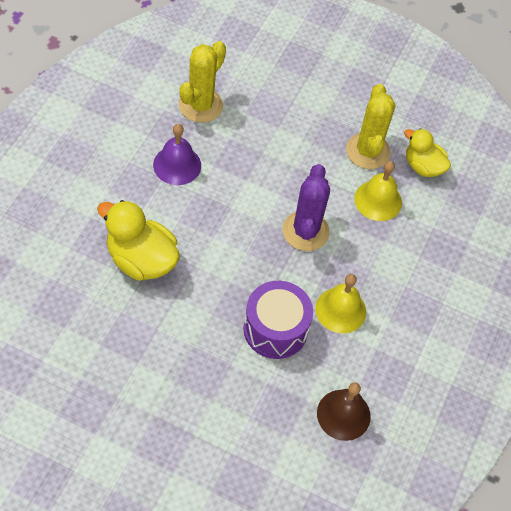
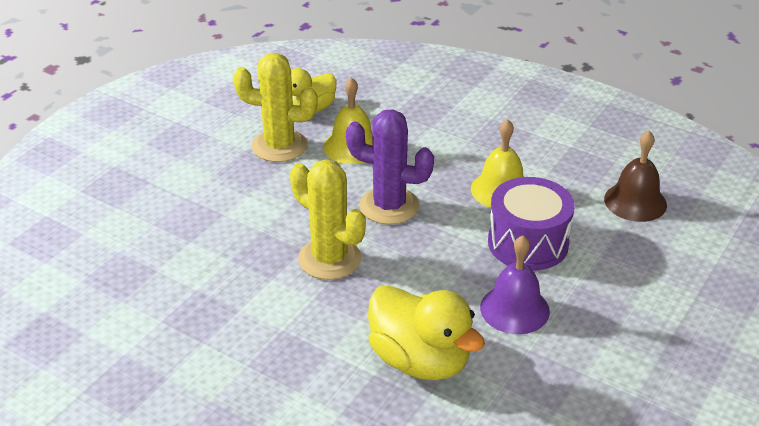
camera: 75 degrees left, 20 degrees down
(141, 260) = (420, 360): yellow duck -> yellow duck turned 90 degrees counterclockwise
(177, 165) = (264, 314): purple bell -> purple bell (514, 309)
(200, 105) = (165, 283): yellow cactus -> yellow cactus (329, 259)

